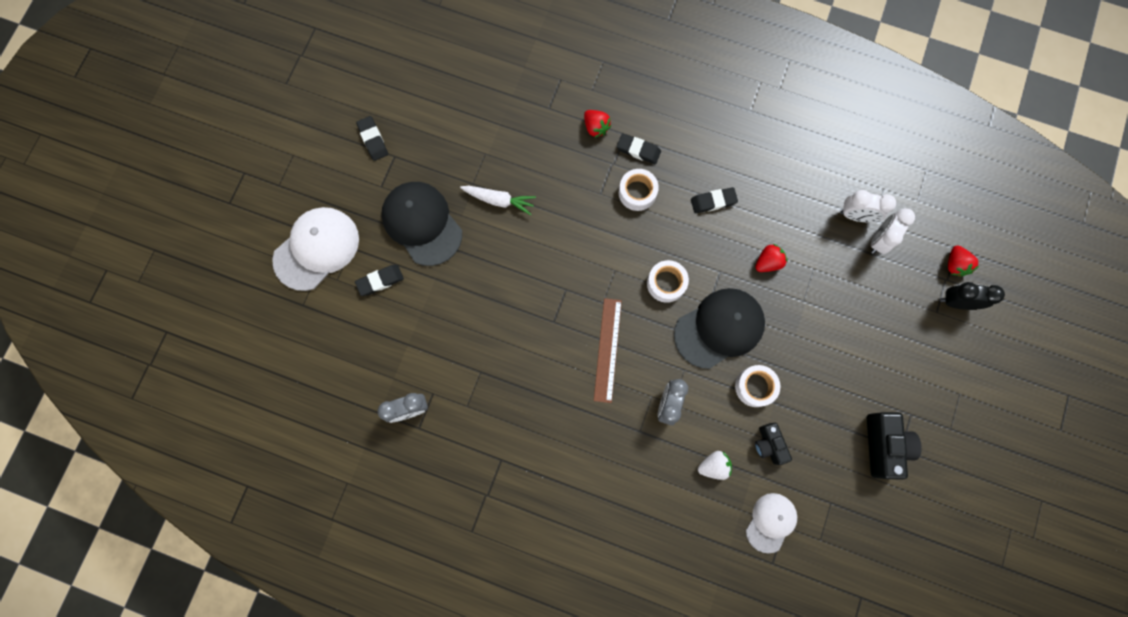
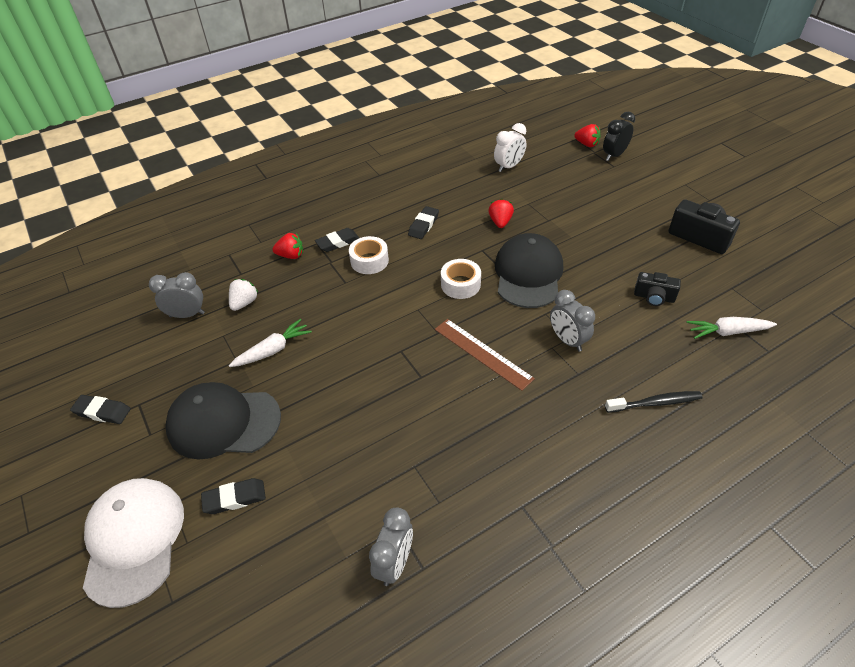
camera: 50 degrees left, 30 degrees down
(380, 281) = (234, 498): black eraser -> black eraser turned 60 degrees clockwise
(483, 110) = (187, 315): none -> grey clock
(652, 502) = (655, 403): none -> black toothbrush
(713, 465) = (648, 341): white strawberry -> white strawberry (244, 303)
(755, 387) = (596, 279): white tape -> none
(771, 522) = (727, 332): white cap -> white carrot
(879, 240) = (537, 165): white clock -> none

